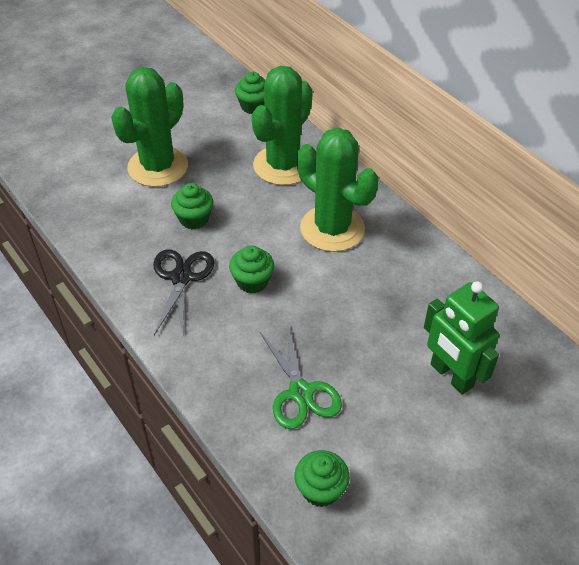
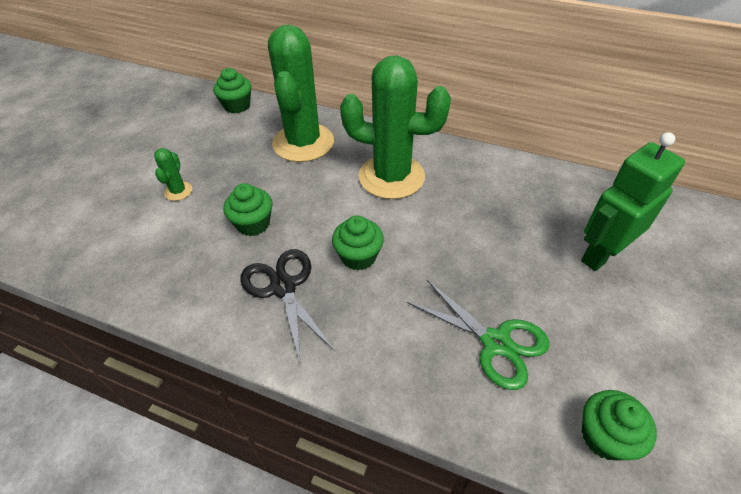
camera: 30 degrees left, 0 degrees up
(158, 167) = (178, 191): green cactus -> green cactus, size x0.41
(451, 375) = (601, 254): green robot -> green robot turned 120 degrees clockwise

